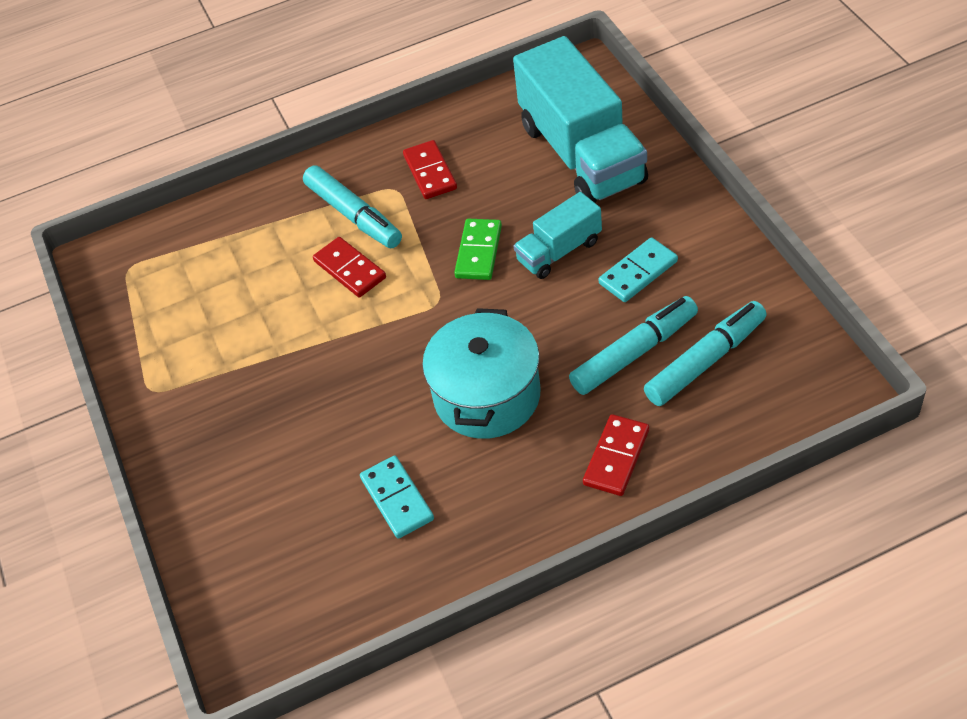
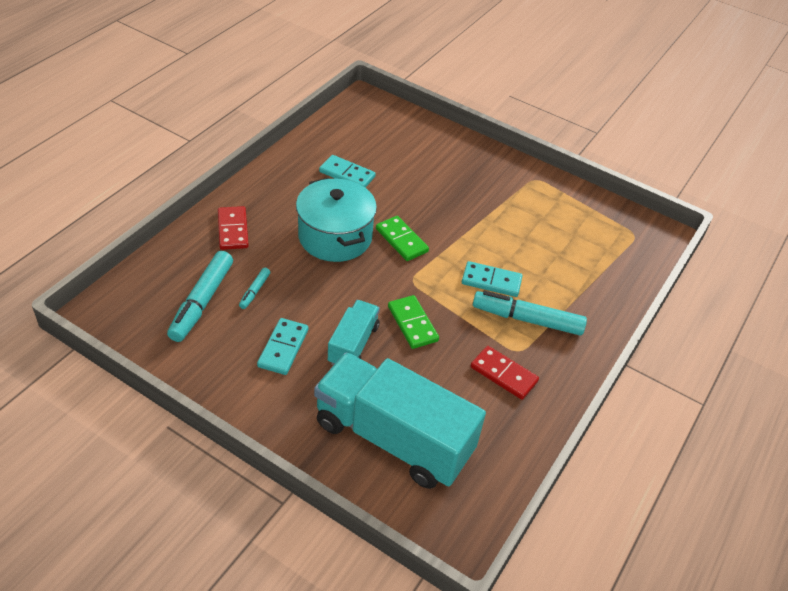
camera: 135 degrees right, 5 degrees down
(350, 269) = (491, 281): red domino -> turquoise domino
(407, 360) = (401, 240): none -> green domino
(633, 353) = (255, 291): turquoise marker -> turquoise marker, size x0.48

